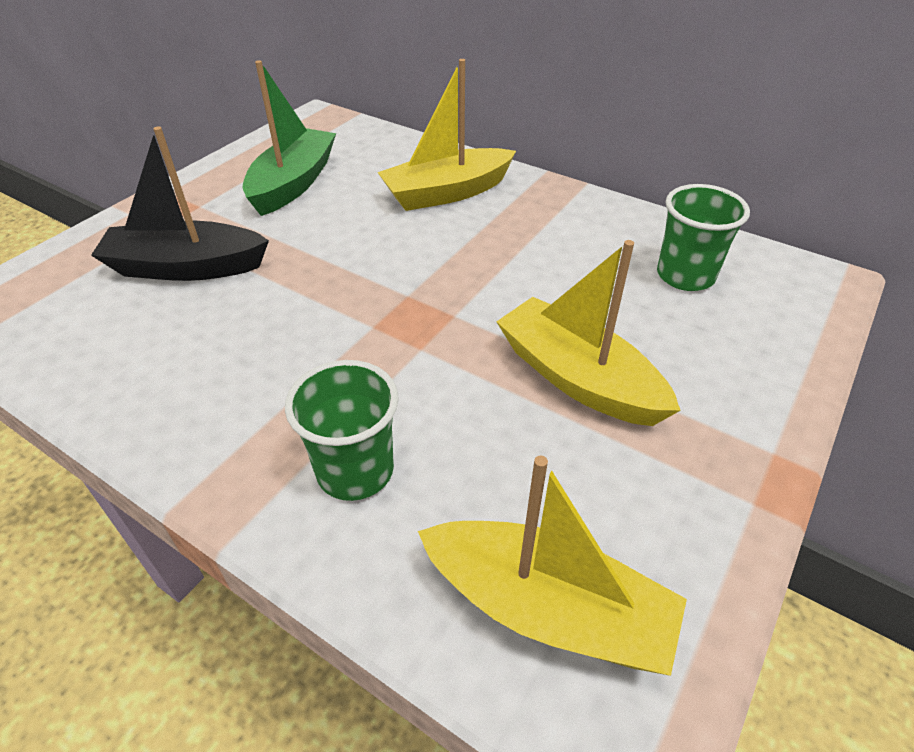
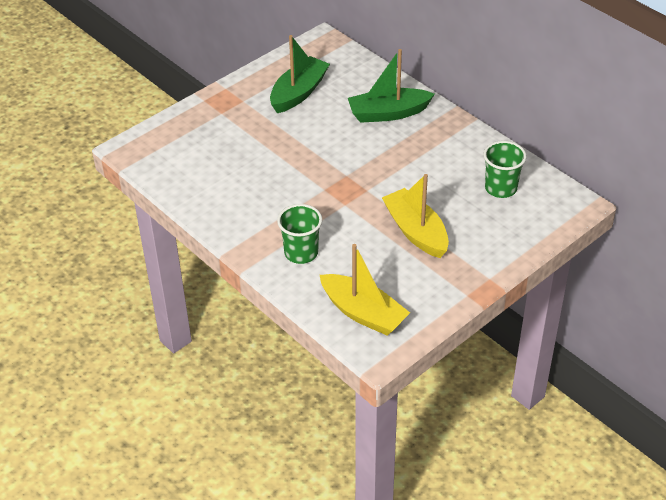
camera: 15 degrees right, 0 degrees up
(186, 267) = (234, 140): black boat -> none
(447, 193) = (388, 113): yellow boat -> green boat

